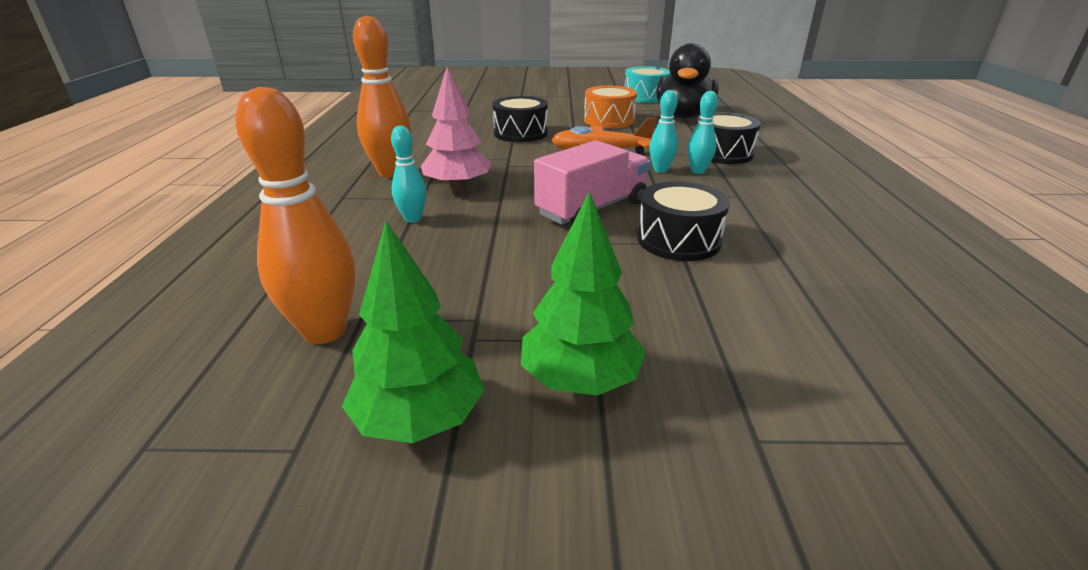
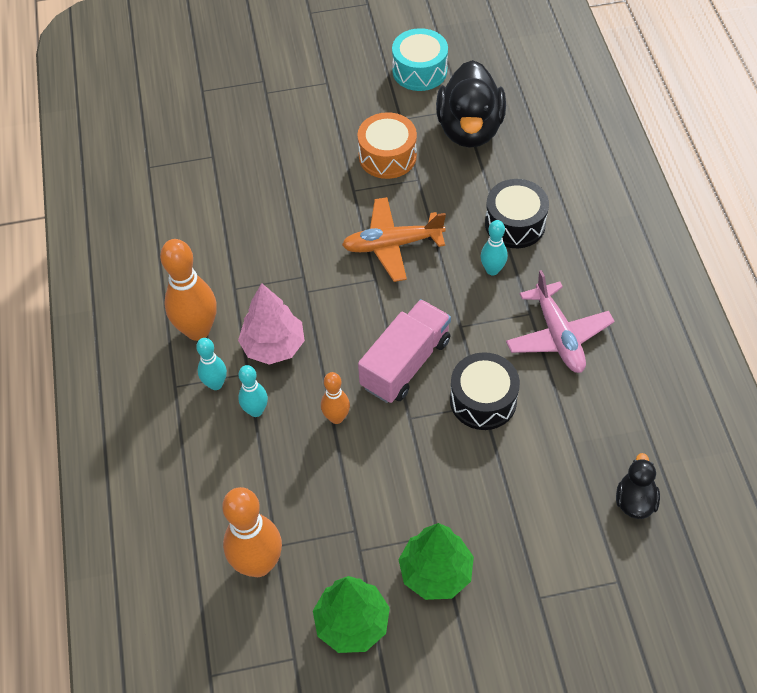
camera: 10 degrees left, 25 degrees up
(499, 232) = (336, 417): none -> orange bowling pin
(520, 133) = (297, 211): black drum -> none
(660, 170) = (457, 274): turquoise bowling pin -> turquoise bowling pin (215, 384)
(771, 210) = (558, 336): none -> pink plane
(910, 348) = (635, 501): none -> black duck

